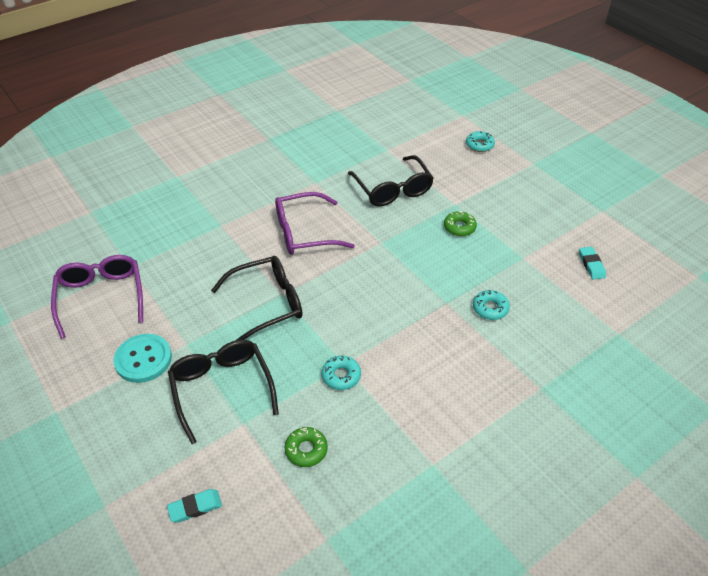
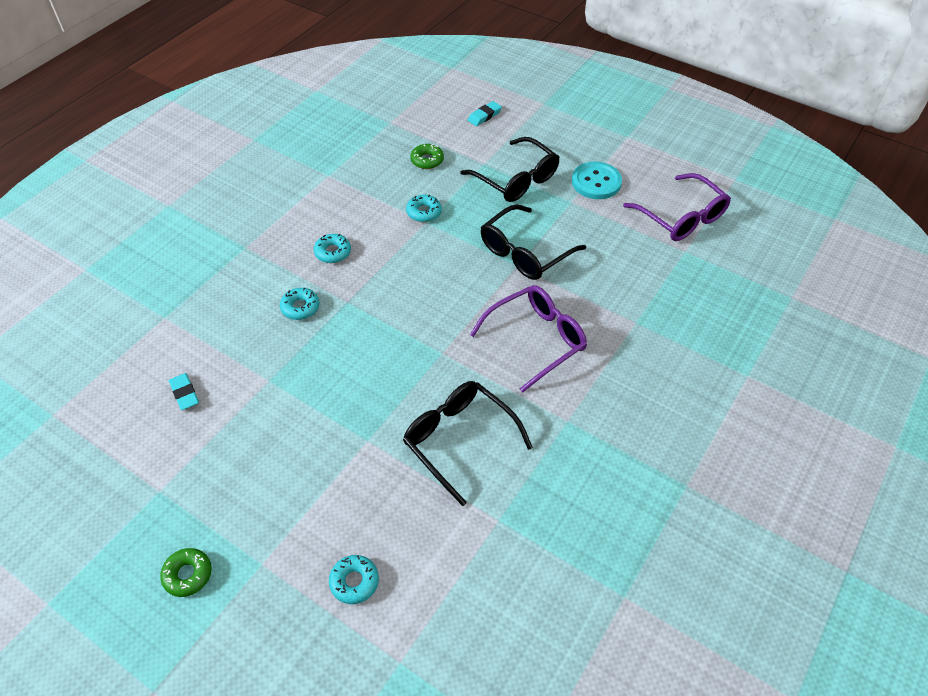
camera: 160 degrees right, 5 degrees up
(449, 355) = (333, 252): none -> turquoise donut
(459, 227) = (353, 402): green donut -> green donut (188, 575)

